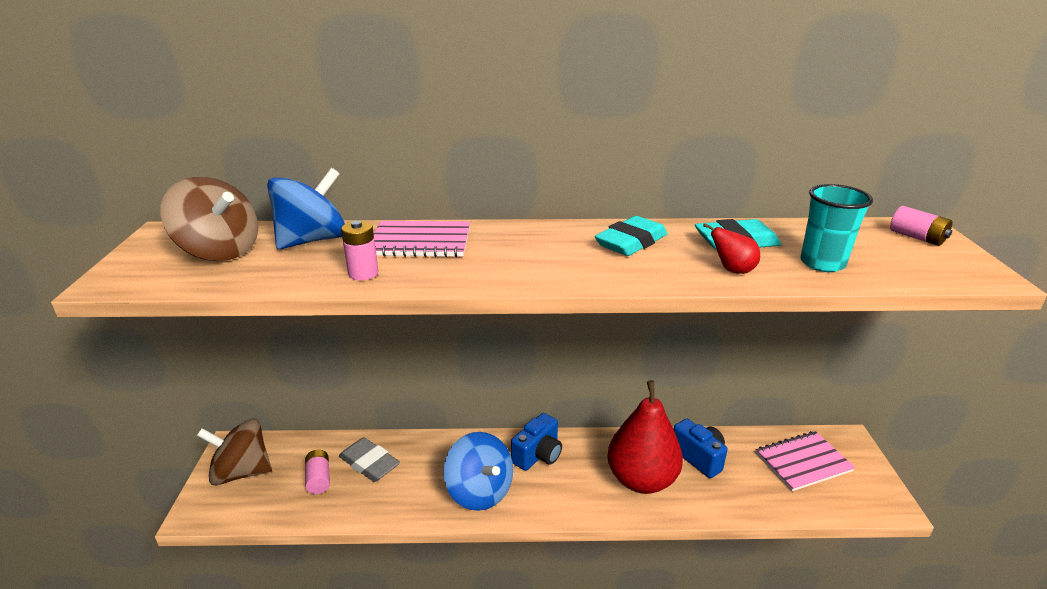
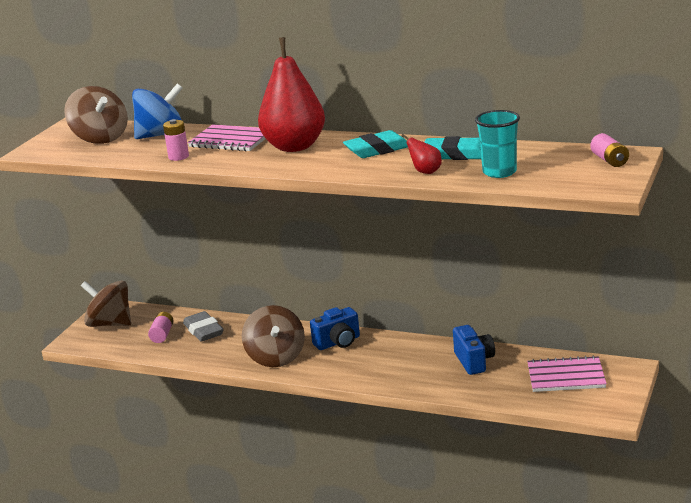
camera: 25 degrees right, 5 degrees down
(479, 491) = (276, 357): blue spinning top -> brown spinning top
(641, 479) = (411, 368): red pear -> red pear (294, 146)

